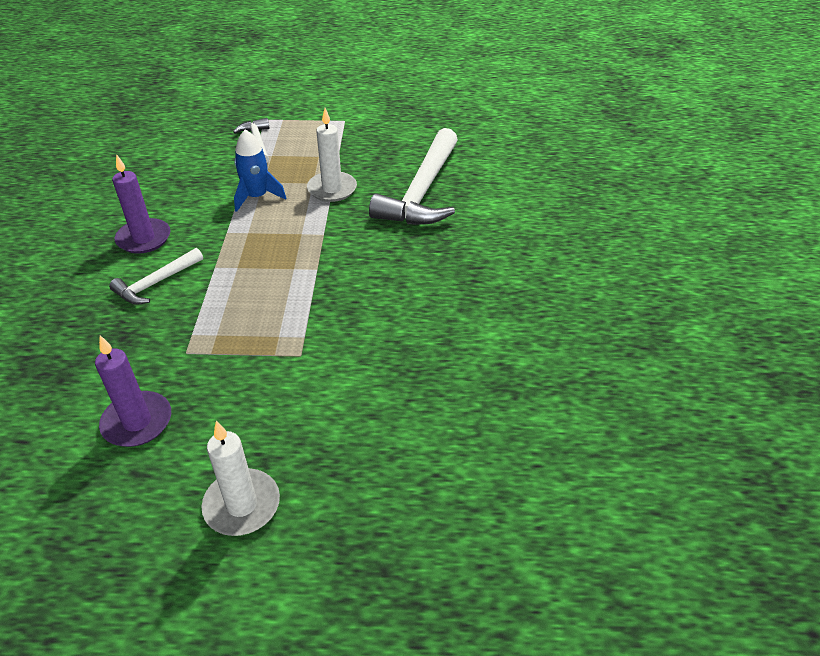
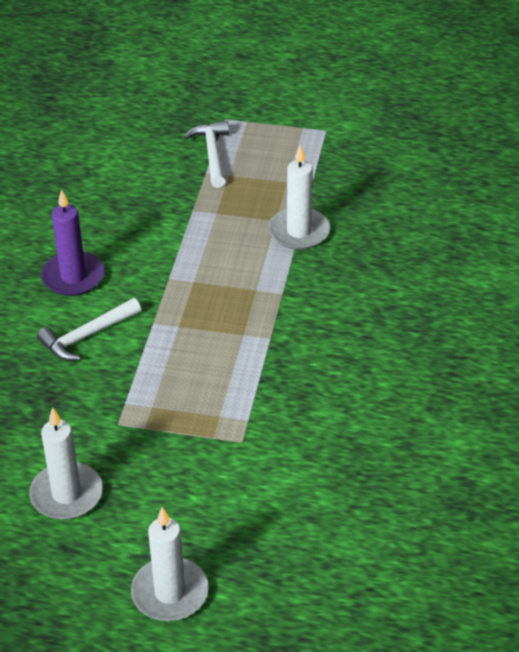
camera: 10 degrees right, 0 degrees up
(137, 422) = (66, 494): purple candle -> white candle
(257, 197) = (207, 233): blue rocket -> none
(422, 192) = (410, 247): white hammer -> none

